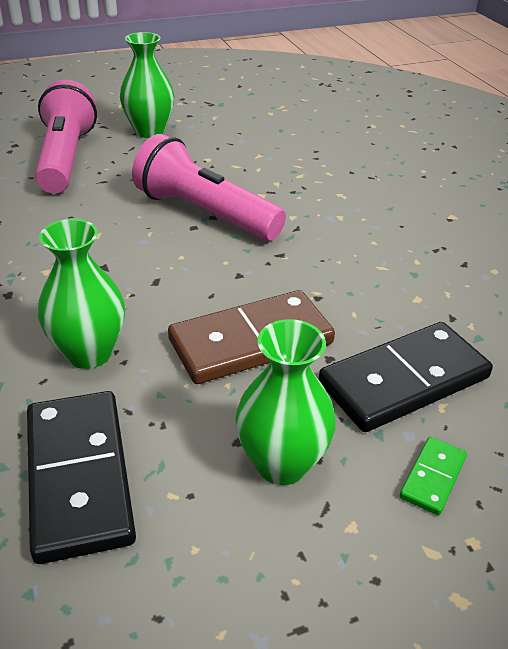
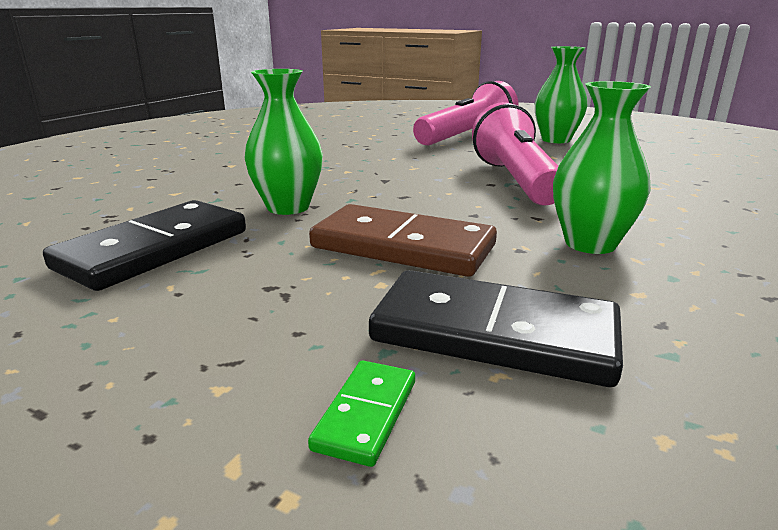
camera: 50 degrees right, 15 degrees down
(282, 463) = (266, 316): green vase -> green vase (590, 244)
(432, 477) = (366, 414): green domino -> green domino turned 60 degrees counterclockwise

